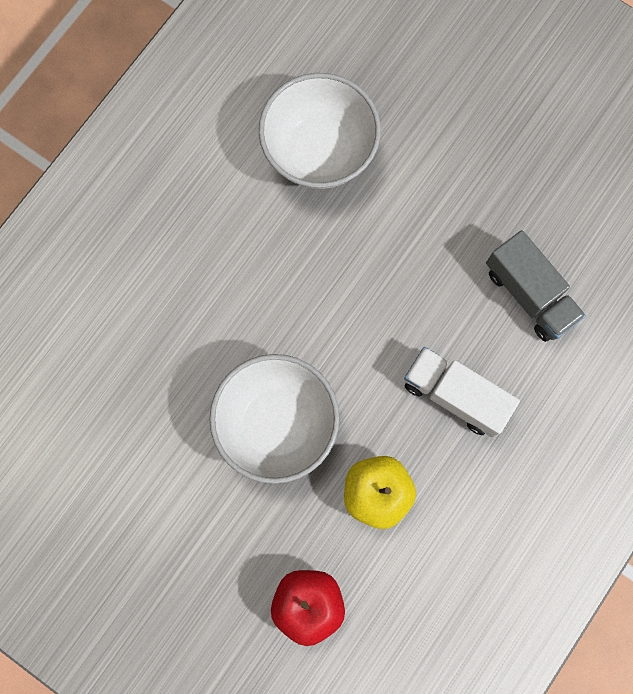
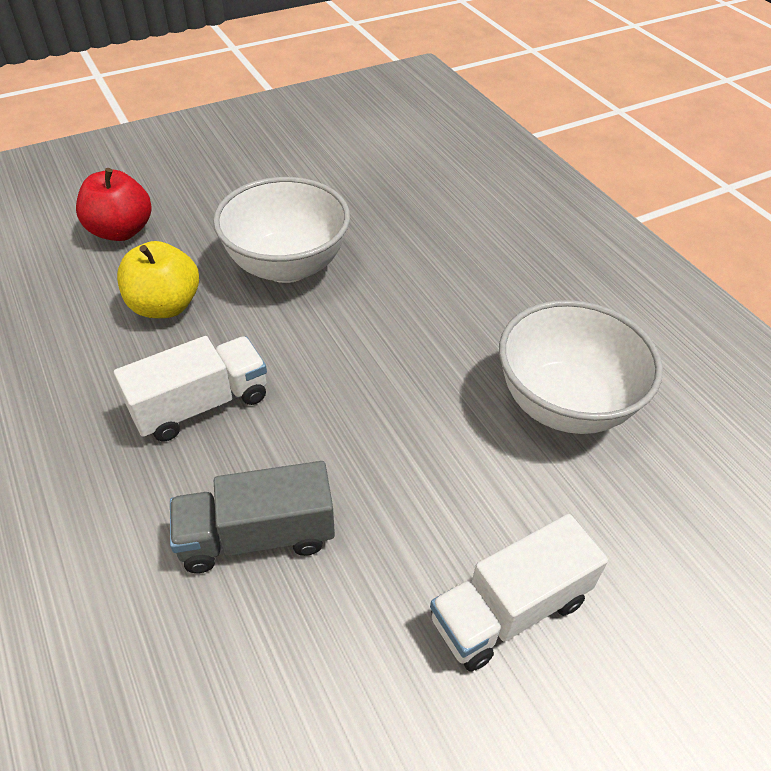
camera: 115 degrees right, 30 degrees down
(495, 133) = (509, 610): none -> white truck

